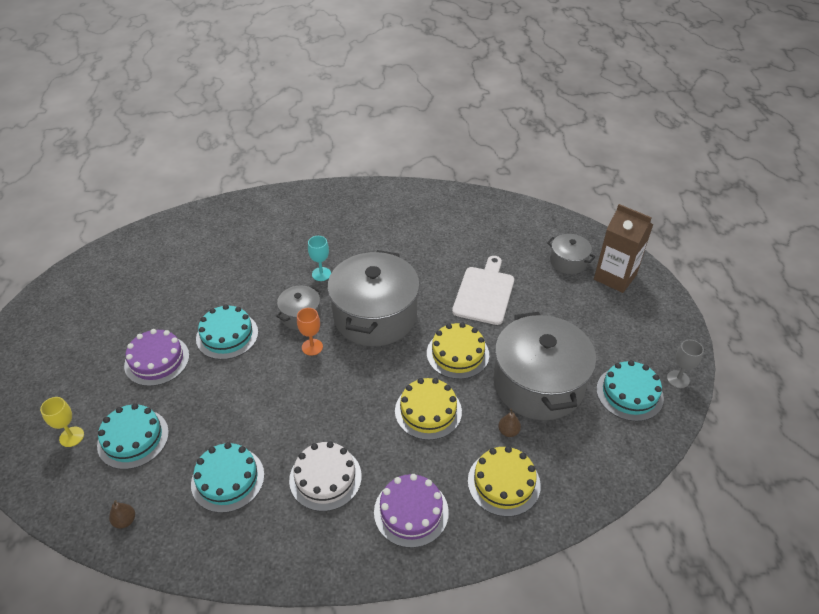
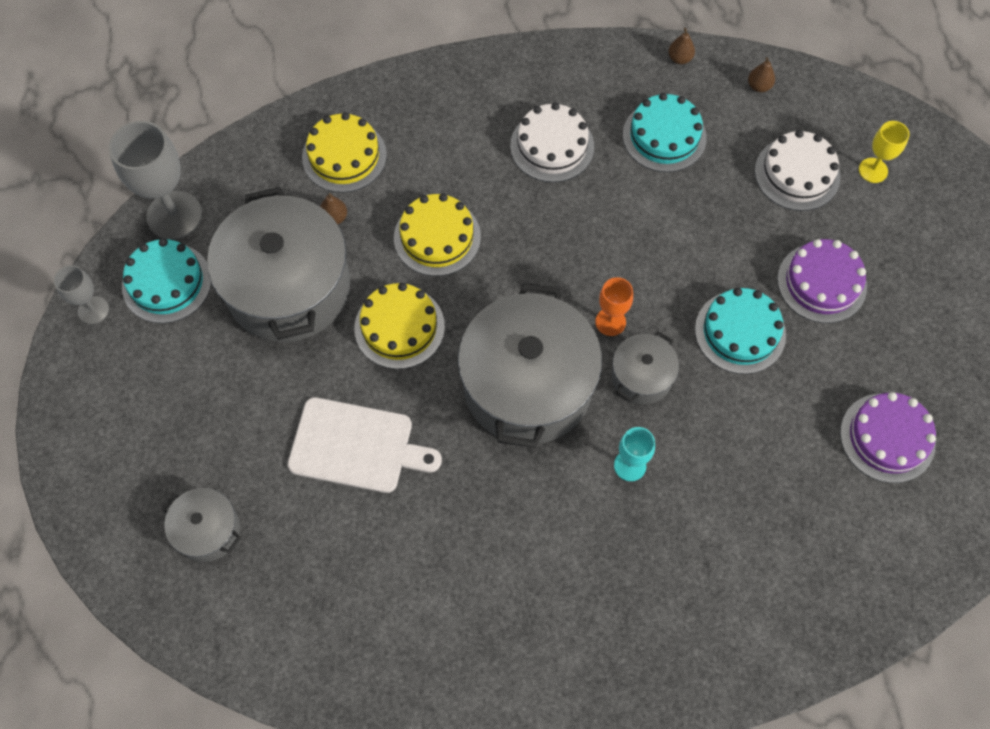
camera: 175 degrees right, 20 degrees up
(133, 438) = (797, 174): turquoise cake -> white cake
(185, 557) = (680, 58): none -> brown pear
(411, 512) = (449, 118): purple cake -> purple cake (887, 437)
(484, 293) = (357, 446): white cutting board -> white cutting board turned 90 degrees counterclockwise
(615, 277) = (134, 500): brown carton -> none
(637, 443) = (174, 215): none -> grey goblet

